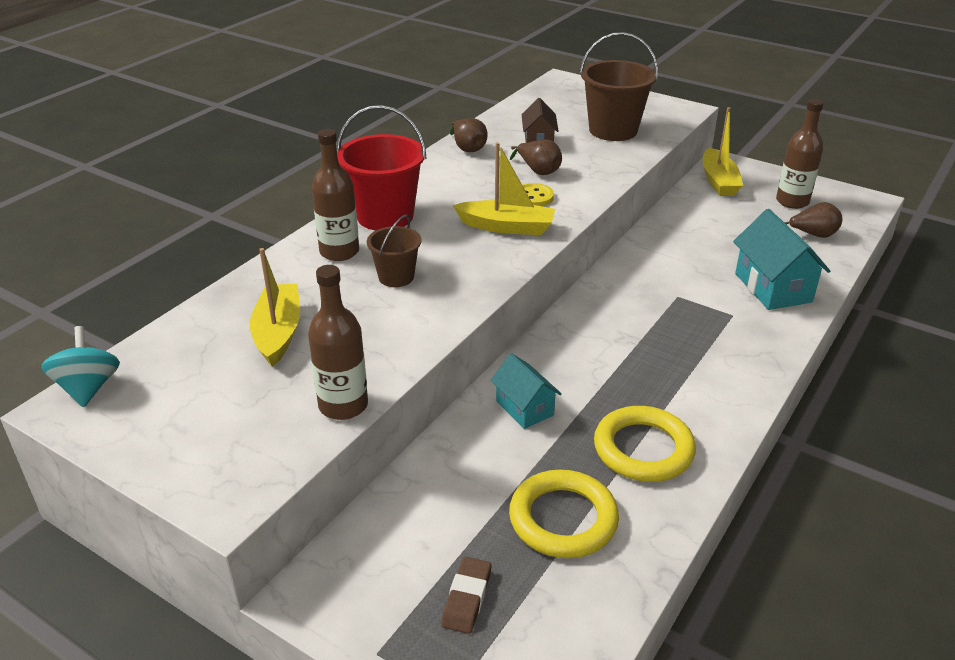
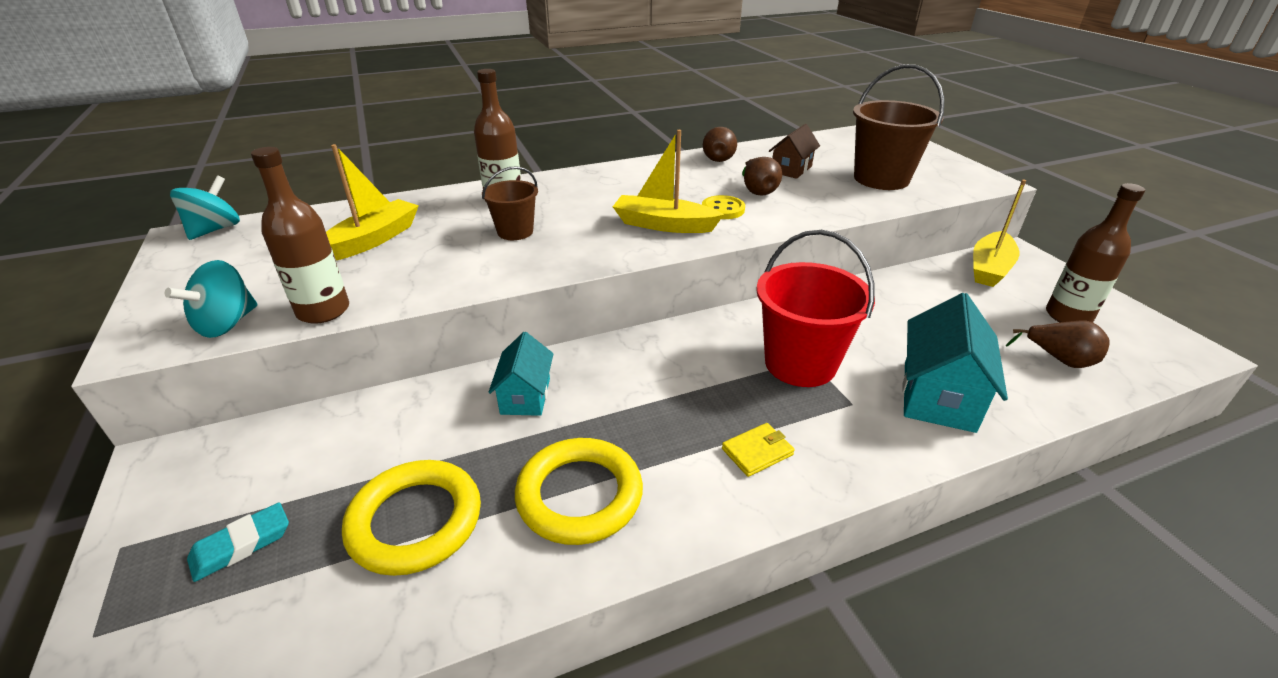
camera: 35 degrees right, 0 degrees up
(276, 452) = (227, 324): none -> turquoise spinning top
(385, 216) = (576, 186): red bucket -> red bucket (800, 363)
(467, 598) = (241, 545): brown eraser -> turquoise eraser
(507, 227) = (663, 225): yellow boat -> yellow boat turned 150 degrees clockwise
(713, 371) = (757, 451): none -> yellow wallet

